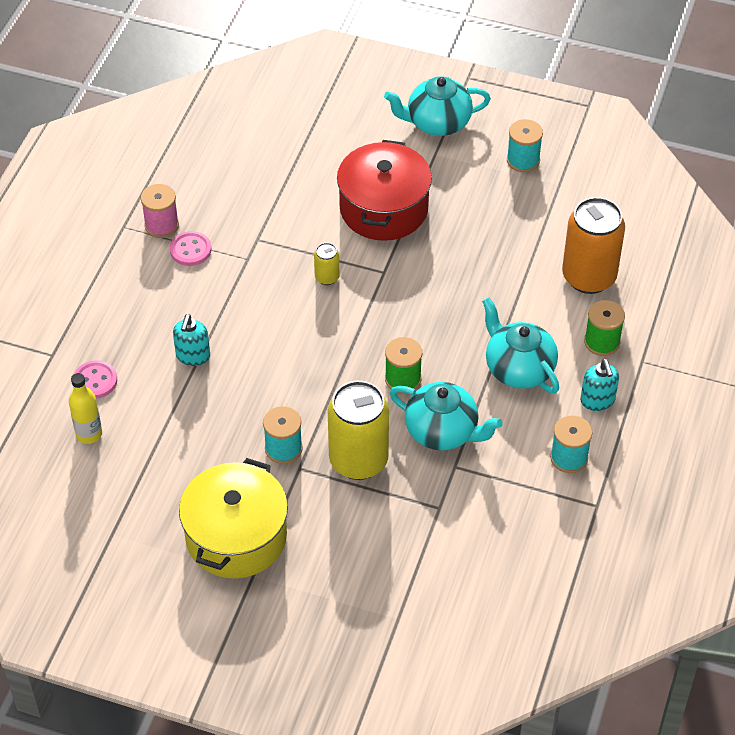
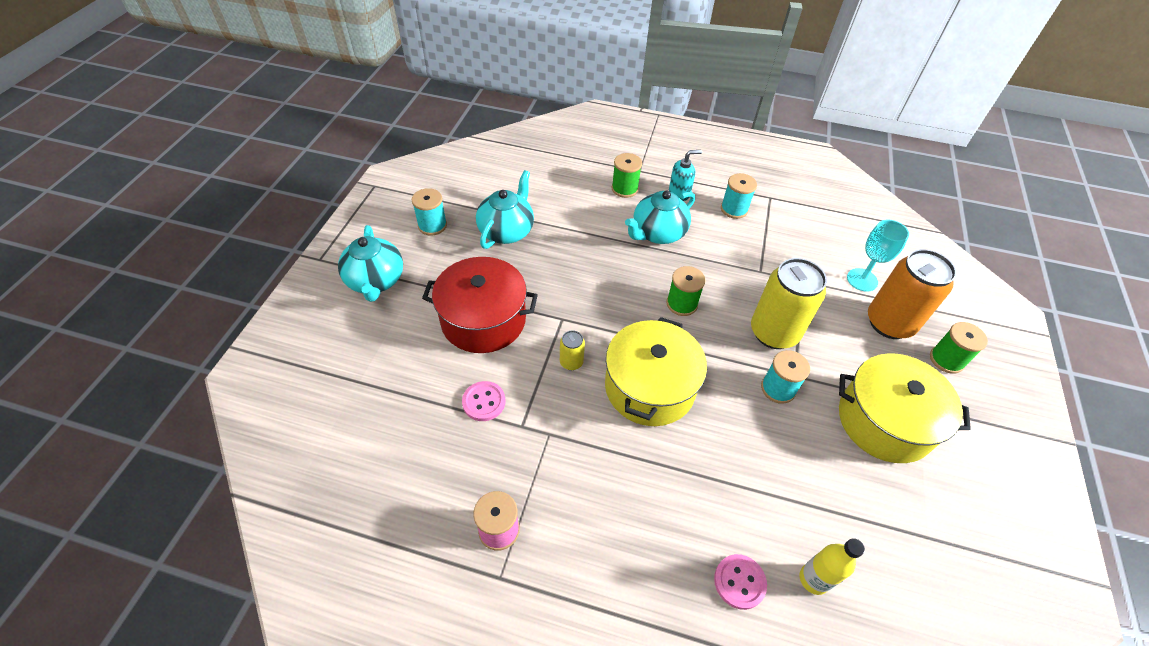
camera: 95 degrees left, 0 degrees up
(190, 250) = (537, 493): pink button -> pink button (484, 402)
(193, 356) = (686, 477): turquoise soap dispenser -> none
(293, 338) = (649, 387): none -> yellow pot
(312, 627) = (946, 360): none -> green spool
(440, 575) = (862, 280): none -> turquoise goblet
(443, 431) = (729, 278): turquoise teapot -> turquoise teapot (507, 231)
(589, 277) = (561, 193): orange can -> orange can (889, 323)

